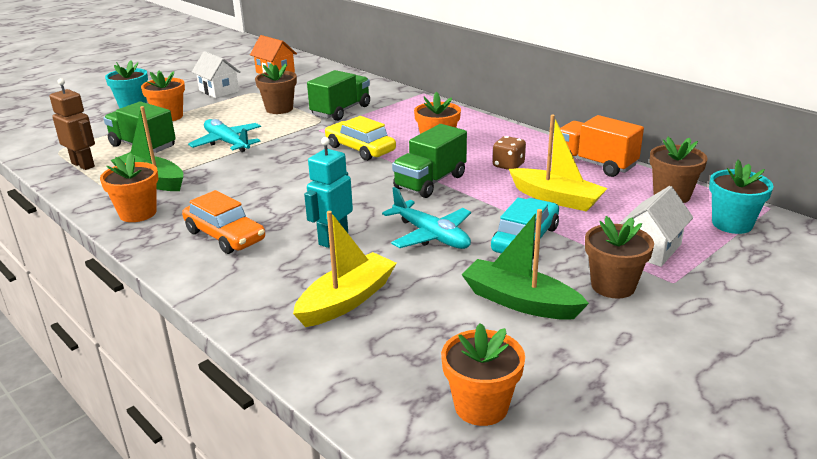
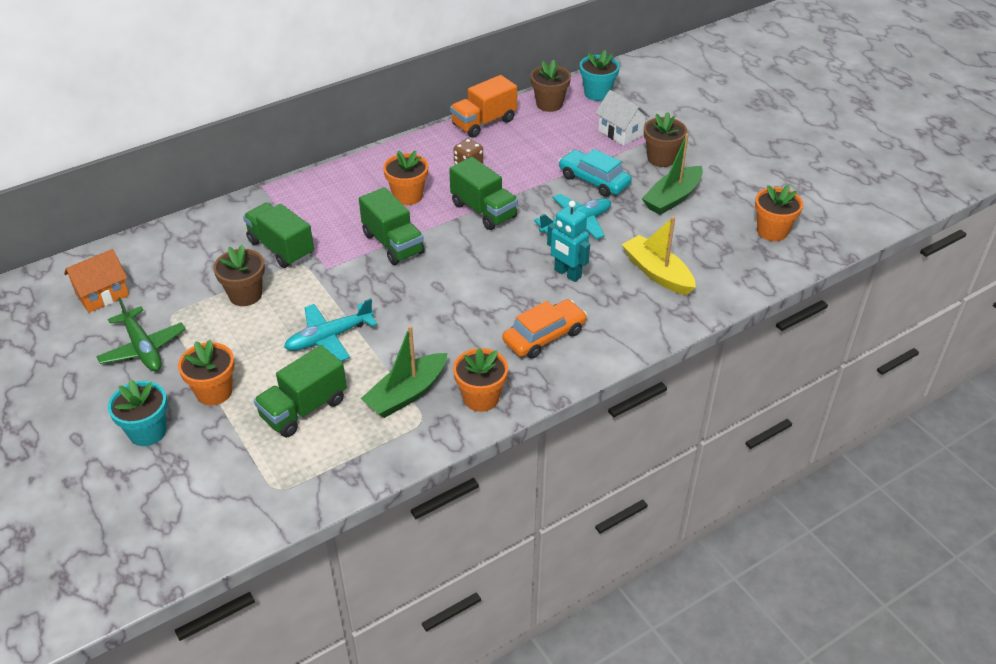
camera: 80 degrees left, 15 degrees up
(83, 165) = (336, 458): brown robot -> none
(219, 91) = (143, 348): white house -> green plane
(360, 149) = (393, 243): yellow car -> green truck
(556, 198) = (536, 154): yellow boat -> none

